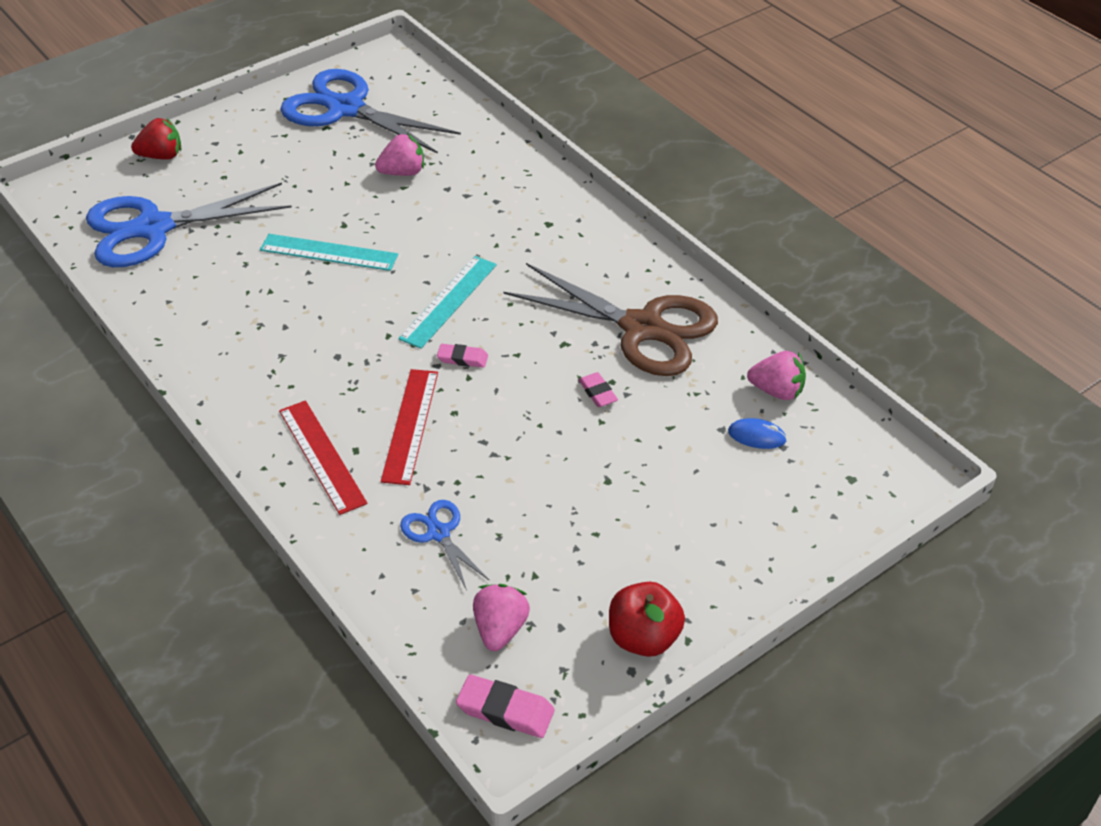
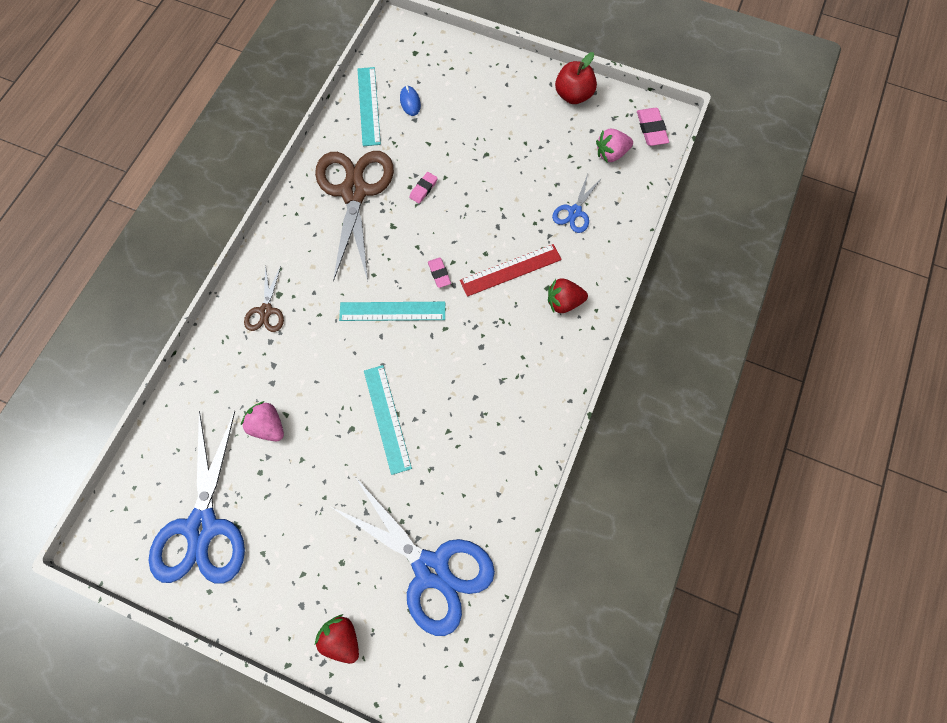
camera: 120 degrees left, 25 degrees up
(322, 456) = (564, 302): red ruler -> red strawberry
(535, 208) = (266, 311): none -> brown scissors
(777, 391) = (369, 106): pink strawberry -> turquoise ruler

